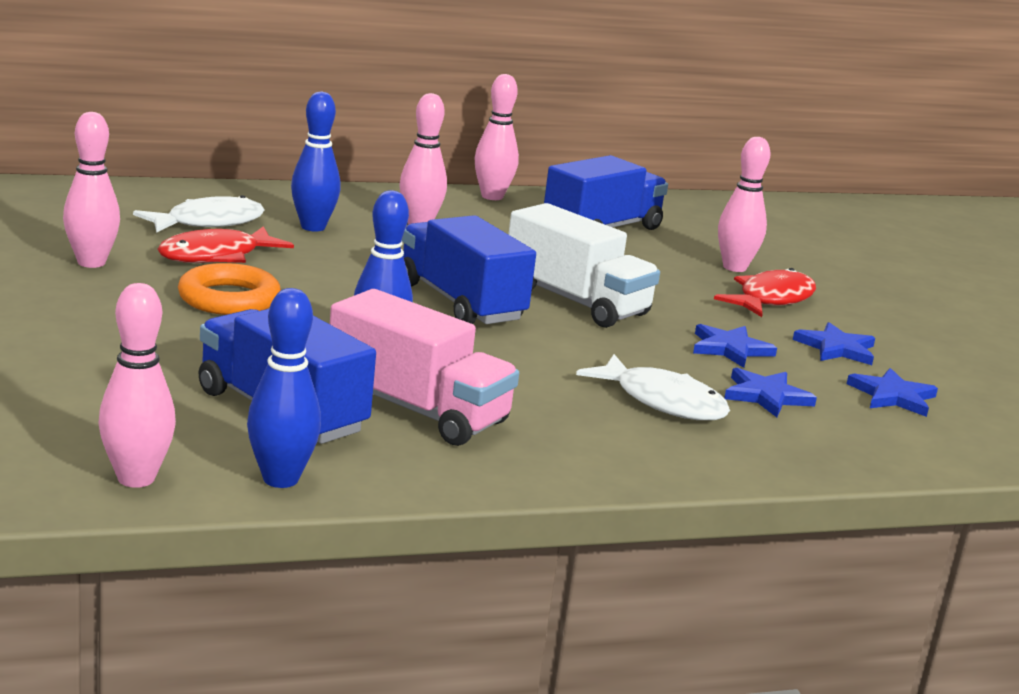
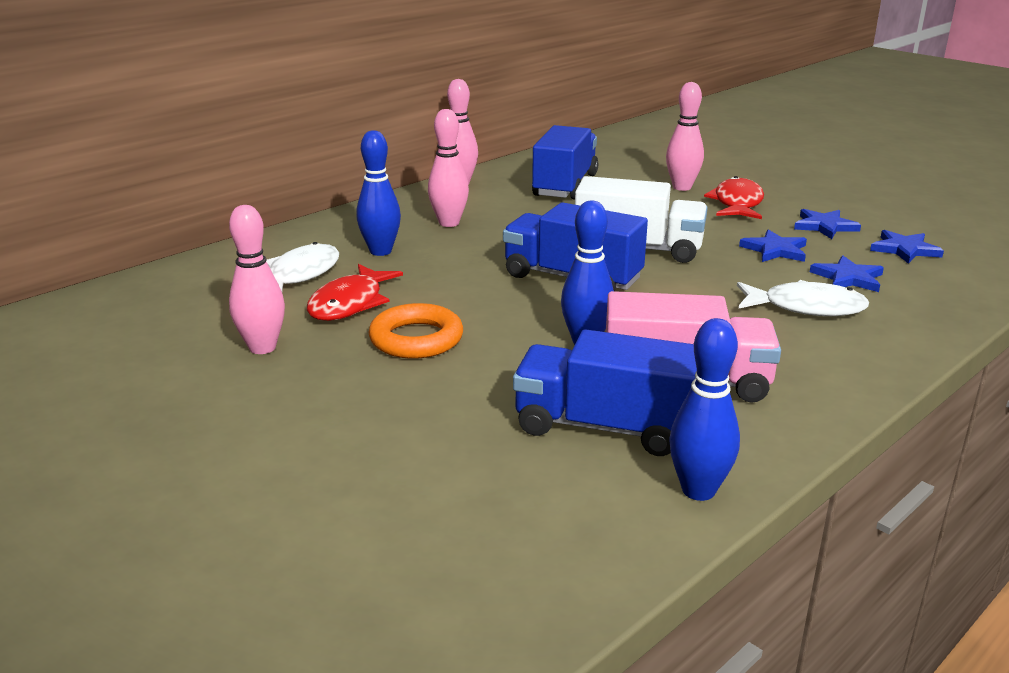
camera: 25 degrees left, 5 degrees up
(136, 478) = (604, 545): pink bowling pin -> none

